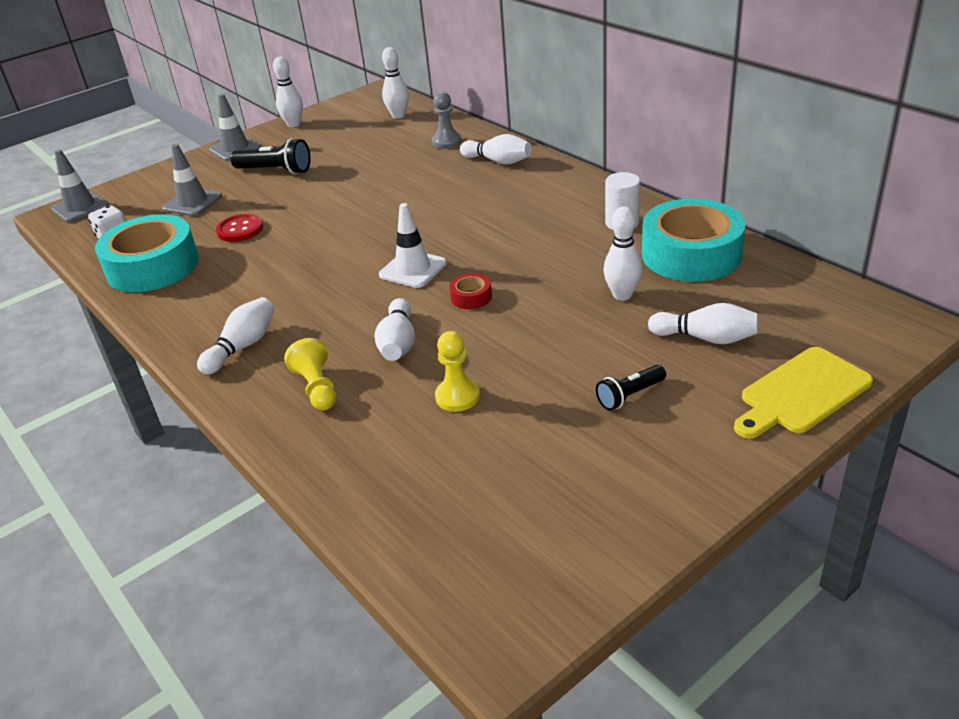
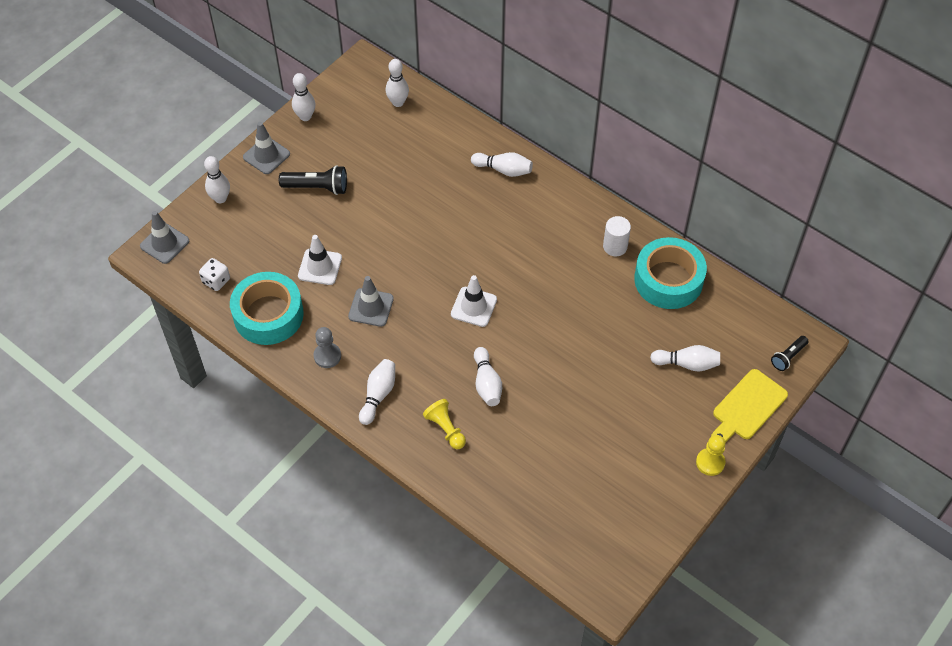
camera: 15 degrees left, 20 degrees up
(192, 202) = (263, 233): grey traffic cone -> grey traffic cone (371, 307)
(240, 229) = (320, 267): red button -> white traffic cone
(446, 142) = (453, 143): grey pawn -> grey pawn (327, 356)
(457, 396) = (540, 428): yellow pawn -> yellow pawn (710, 462)
(471, 297) = (524, 334): red tape -> none
(622, 295) = (627, 326): white bowling pin -> white bowling pin (220, 198)
(630, 395) = (647, 418): black flashlight -> black flashlight (788, 357)

